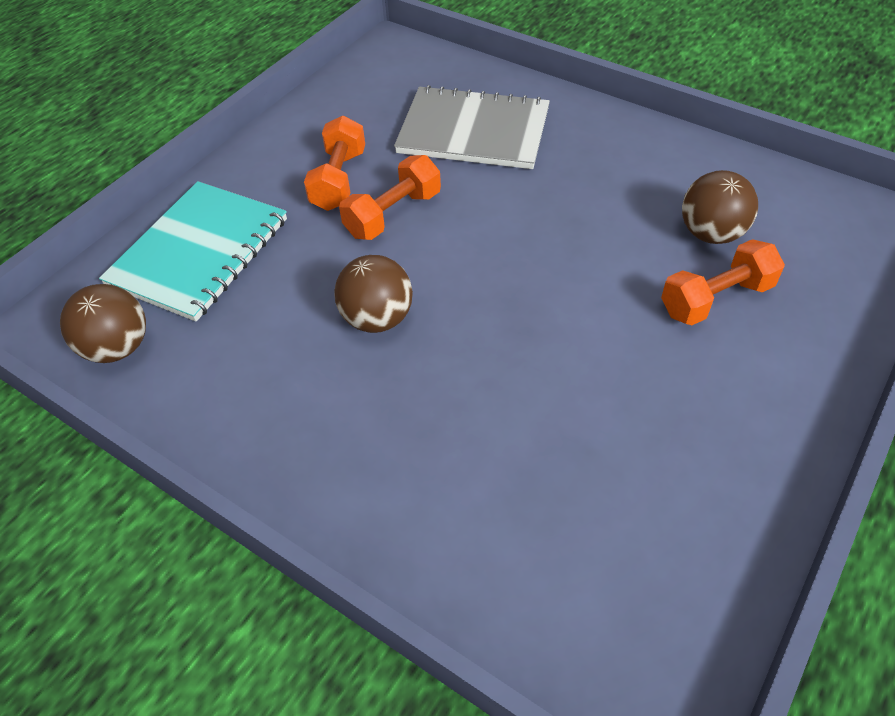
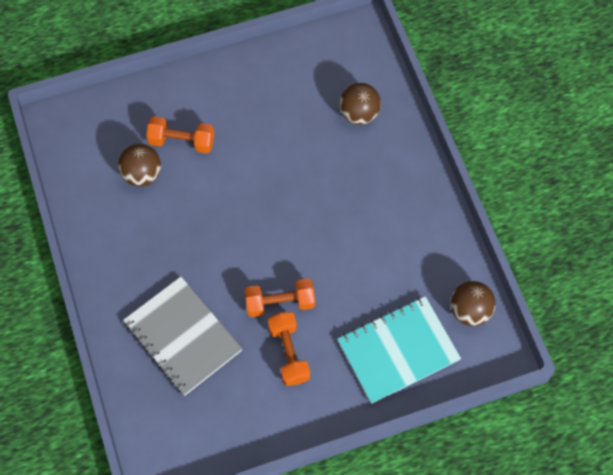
camera: 145 degrees left, 15 degrees up
(339, 180) = (289, 353): orange dumbbell -> orange dumbbell turned 60 degrees counterclockwise
(377, 319) = (338, 239): brown ball -> brown ball (359, 114)

